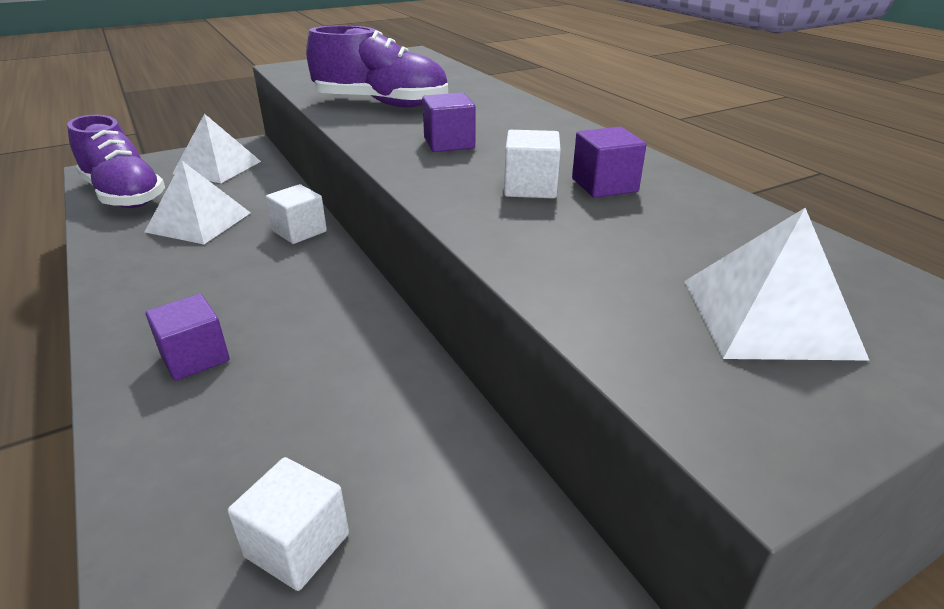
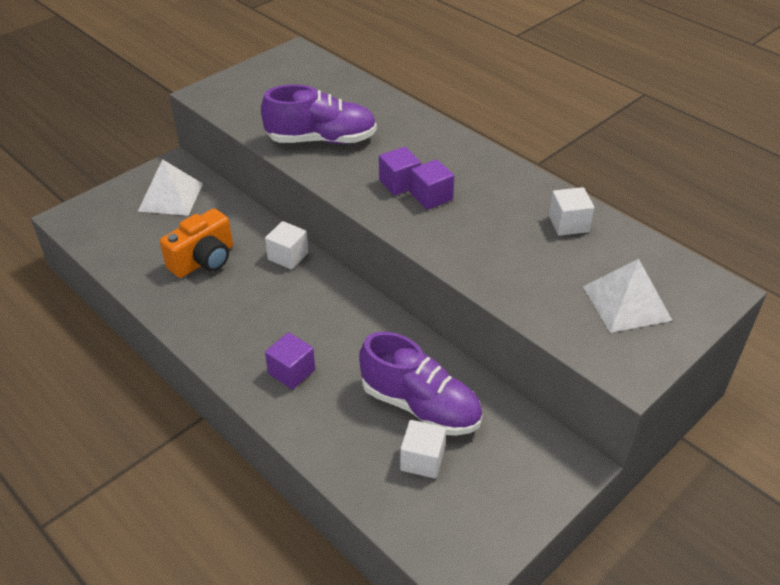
camera: 15 degrees left, 10 degrees up
(124, 195) = (118, 242): purple shoe -> purple shoe (420, 406)
(198, 222) = (204, 260): white pyramid -> orange camera
(530, 187) = (474, 223): white cube -> white cube (568, 224)
(604, 185) = (518, 213): purple cube -> purple cube (431, 197)

